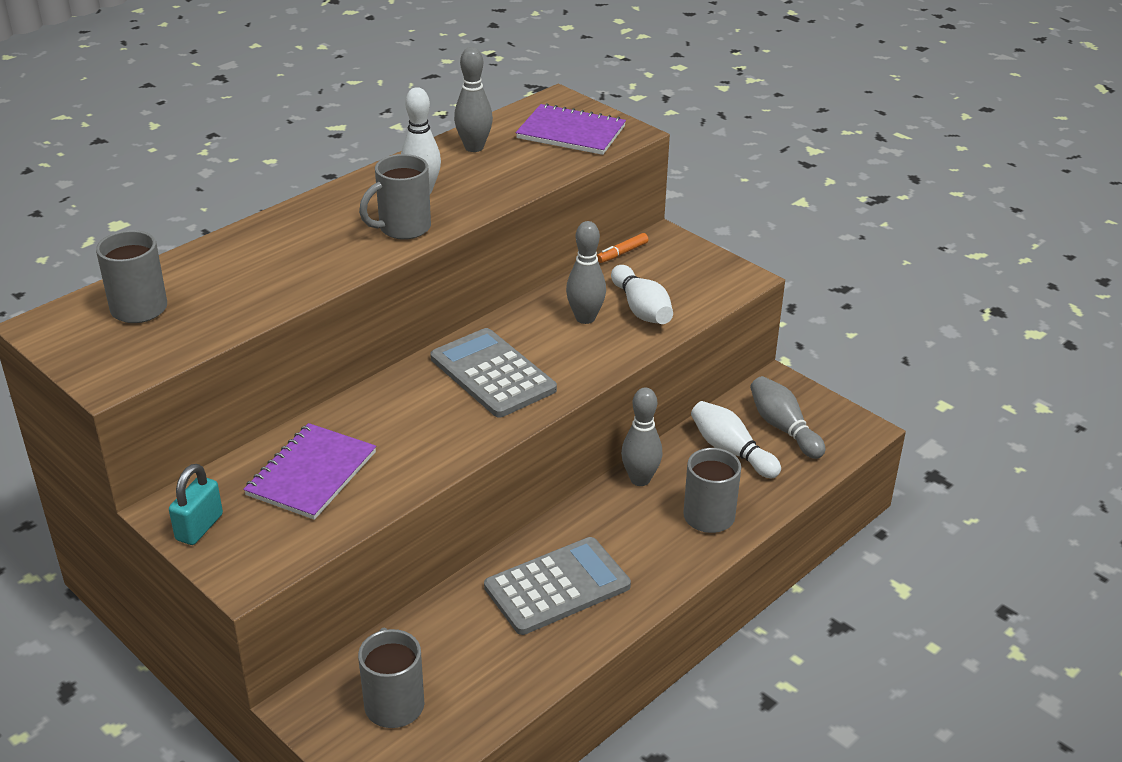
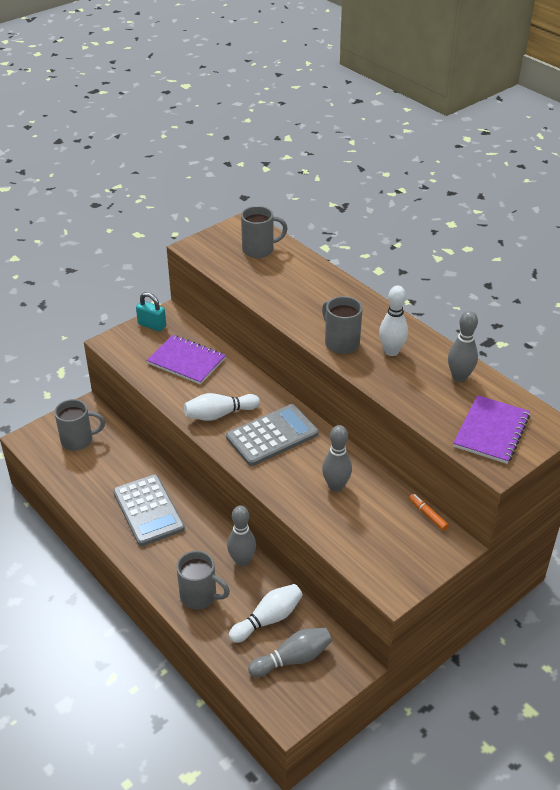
camera: 95 degrees right, 5 degrees up
(641, 309) = (347, 519): white bowling pin -> white bowling pin (219, 414)

